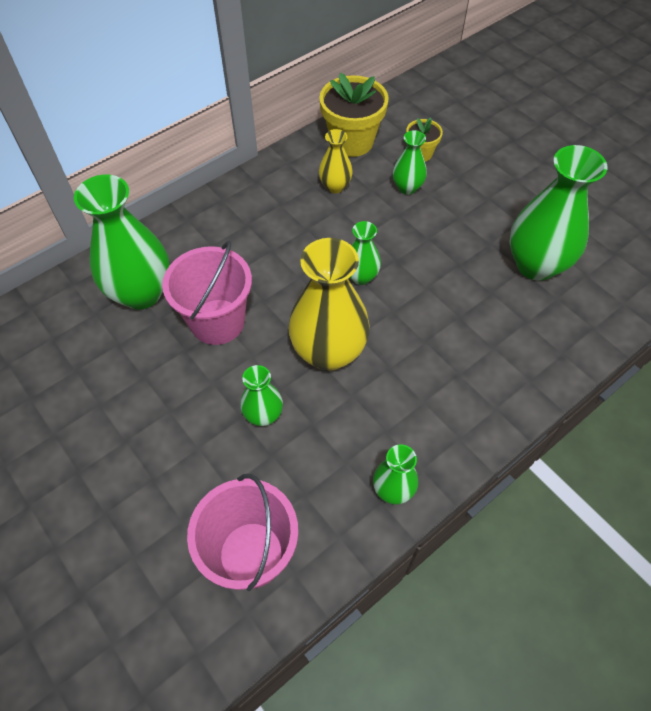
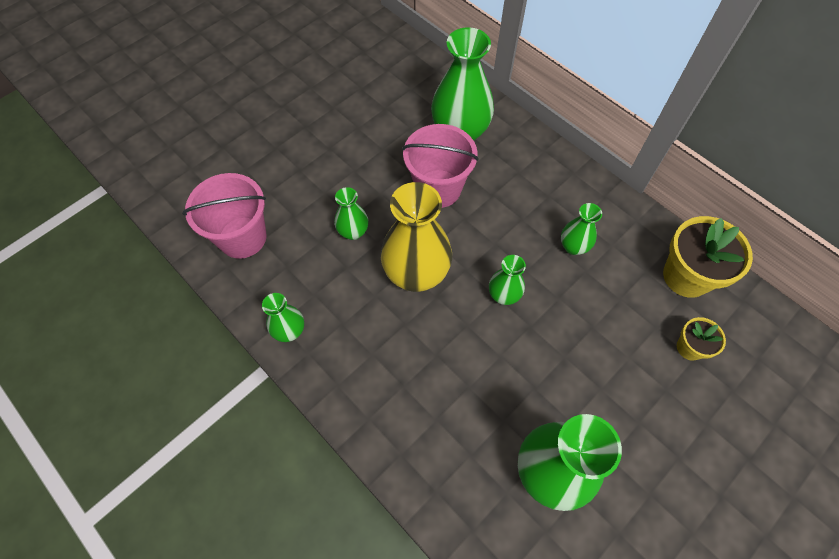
camera: 85 degrees right, 5 degrees up
(335, 186) = (615, 265): yellow vase -> none
(407, 187) = (632, 334): green vase -> green vase (573, 246)

